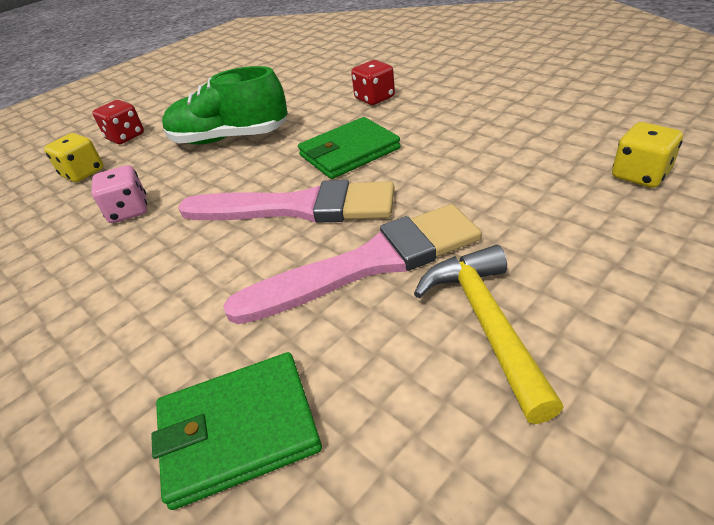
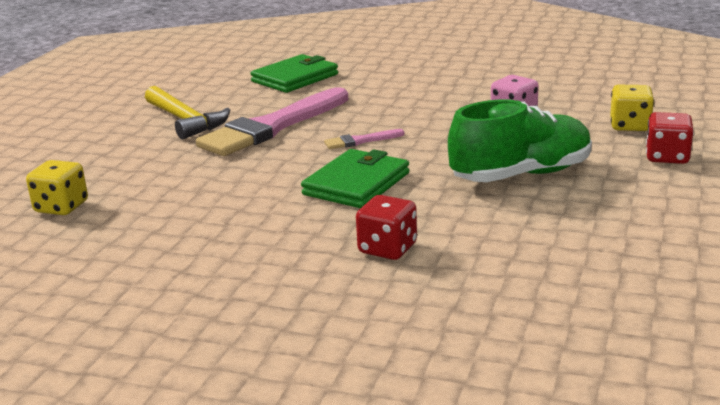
camera: 150 degrees right, 15 degrees down
(297, 208) = (360, 141): pink brush -> pink brush, size x0.42

